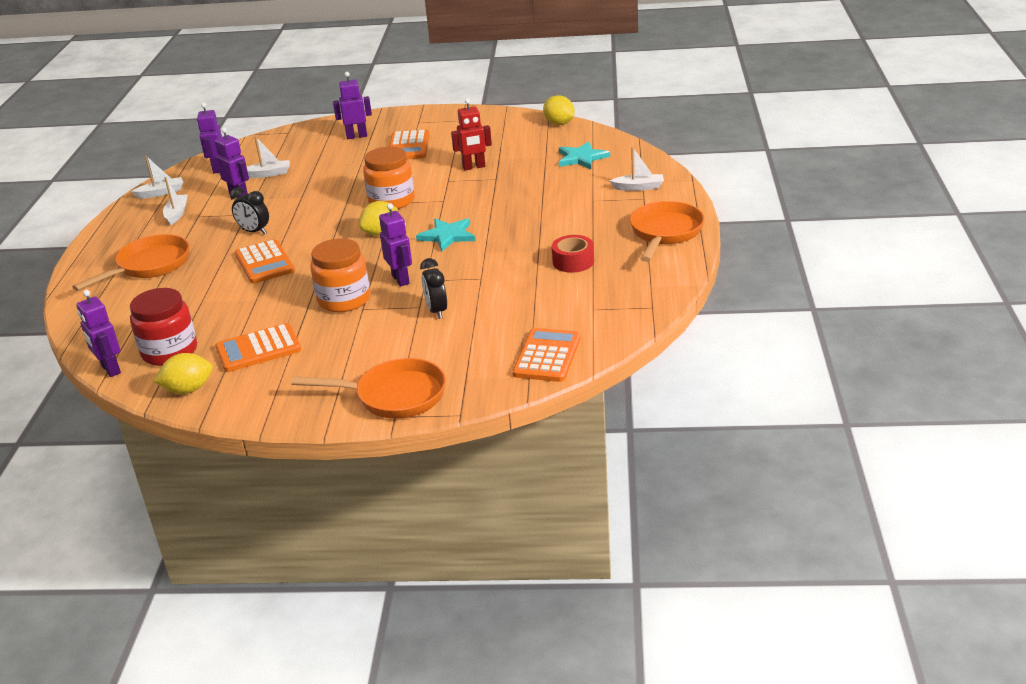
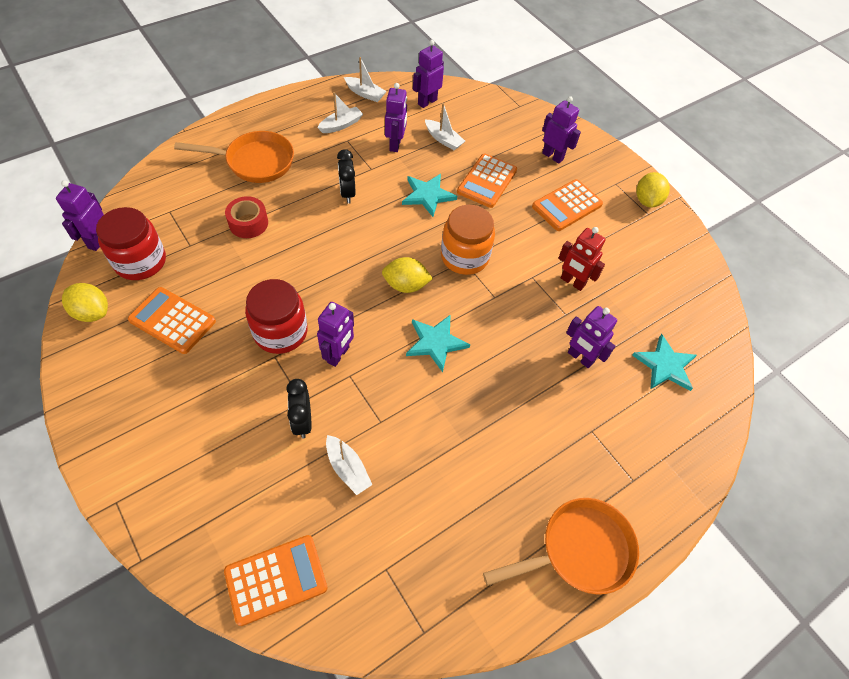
camera: 45 degrees right, 25 degrees up
(264, 263) = (305, 233): orange calculator -> orange calculator (487, 181)
(312, 198) = (427, 195): none -> turquoise star
(344, 300) = (280, 332): orange jar -> red jar
(394, 396) = (147, 479): orange pan -> none
(436, 311) = (302, 421): black clock -> black clock turned 45 degrees counterclockwise
(535, 185) = (580, 358): none -> purple robot
(559, 123) = (714, 300): yellow lemon -> yellow lemon (647, 201)
(573, 261) = (462, 490): red tape -> red tape (248, 223)
(638, 187) = (651, 461): white boat -> white boat (347, 468)

